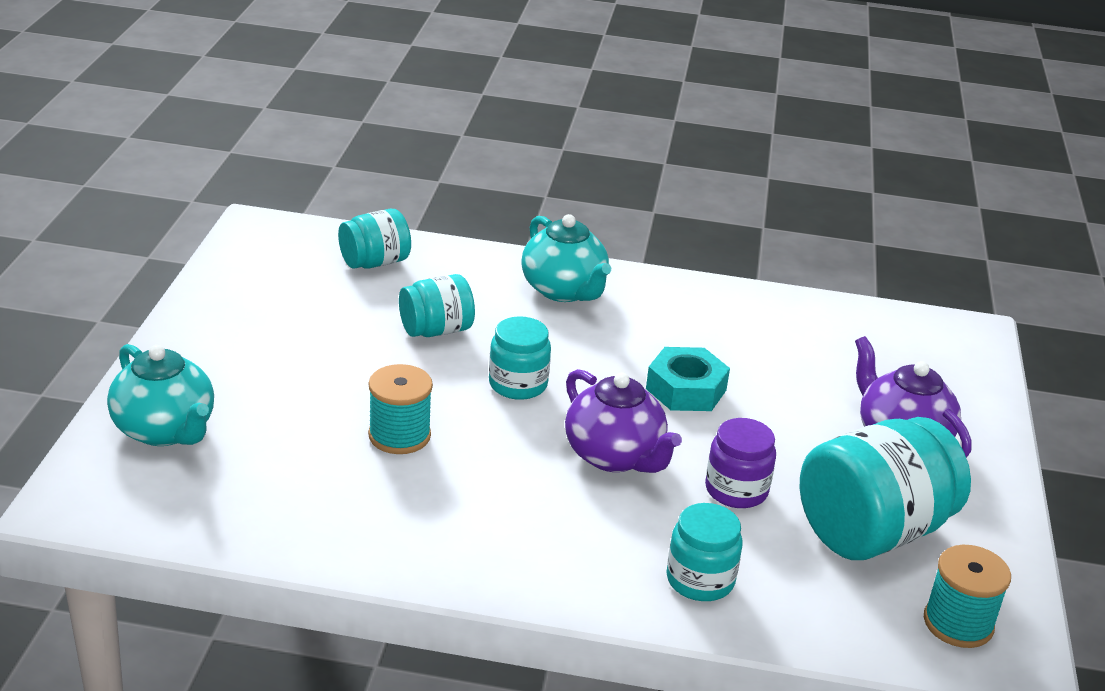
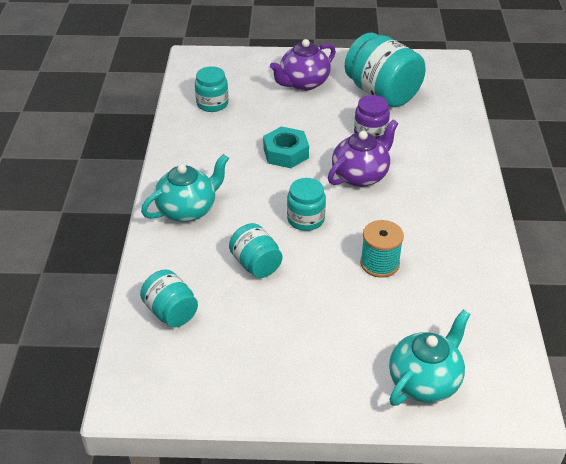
camera: 95 degrees left, 10 degrees up
(700, 580) = (445, 143): turquoise jar -> turquoise jar (212, 104)
(958, 623) = (433, 73): turquoise spool -> none

